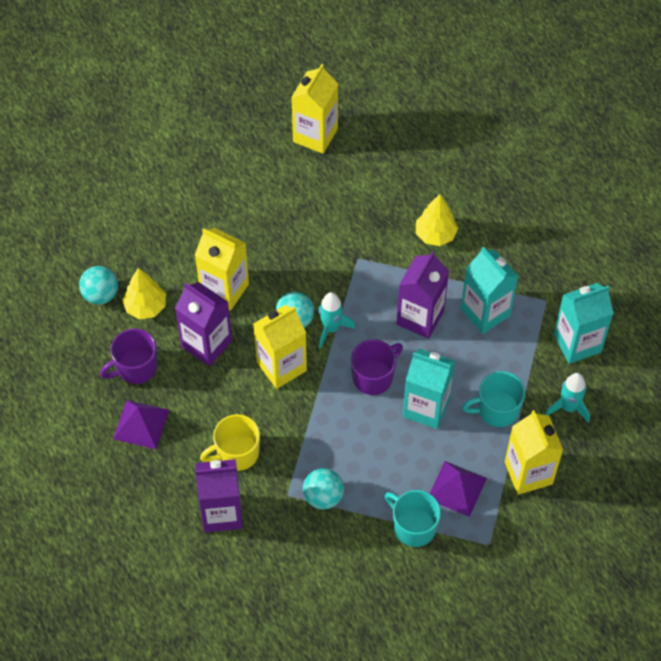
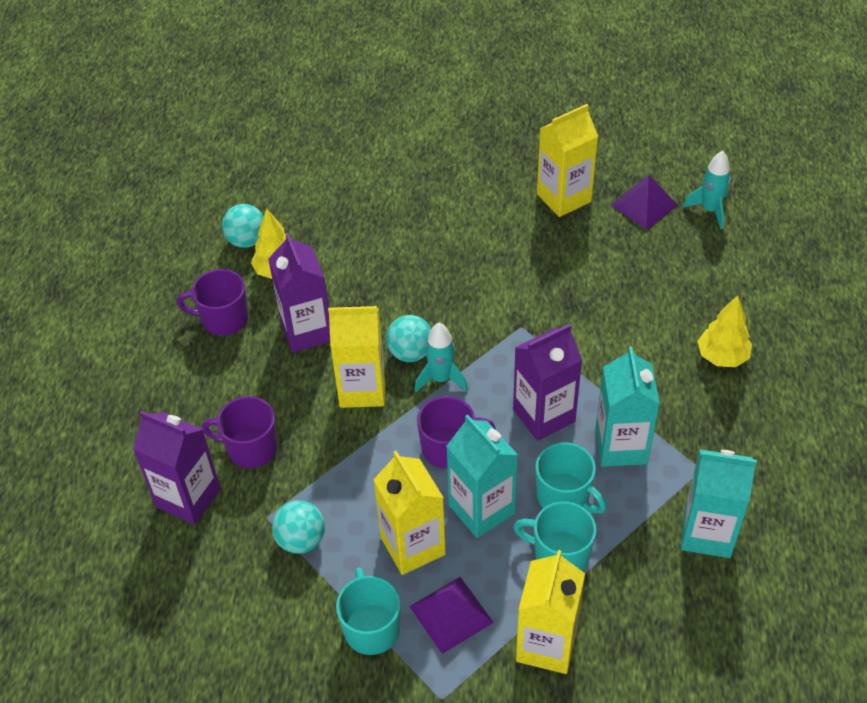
camera: 35 degrees right, 10 degrees down
(141, 424) = (184, 372): purple pyramid -> purple pyramid (644, 205)
(224, 289) = (364, 291): yellow carton -> yellow carton (413, 546)
(237, 453) = (251, 448): yellow mug -> purple mug
(435, 235) = (621, 343): yellow tree -> yellow tree (722, 357)
(472, 368) = (564, 496): none -> turquoise mug
(568, 407) = (647, 598): turquoise rocket -> turquoise rocket (710, 210)

